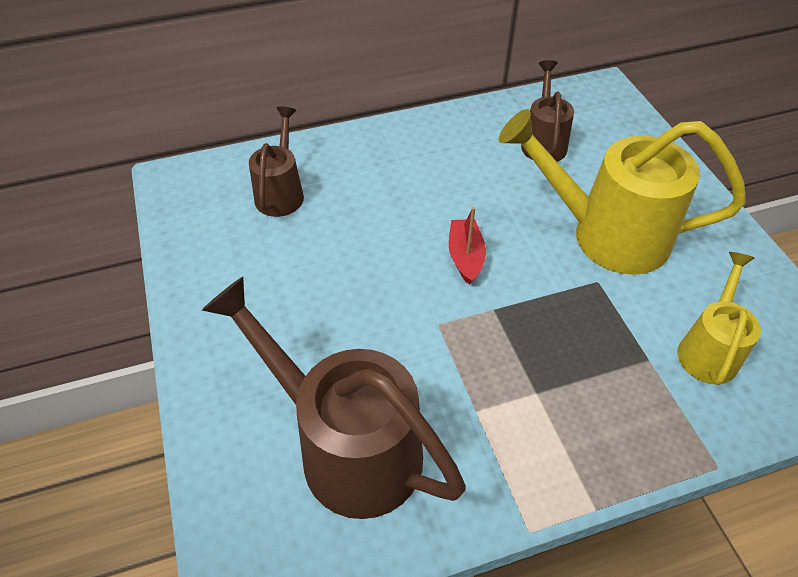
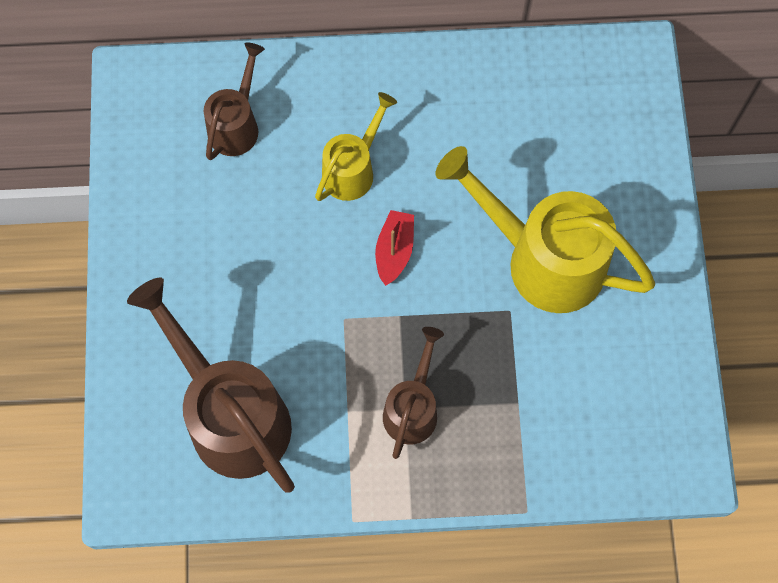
camera: 15 degrees right, 20 degrees up
(543, 142) = (532, 121): brown watering can -> brown watering can (413, 407)
(709, 349) = (577, 407): yellow watering can -> yellow watering can (353, 169)

